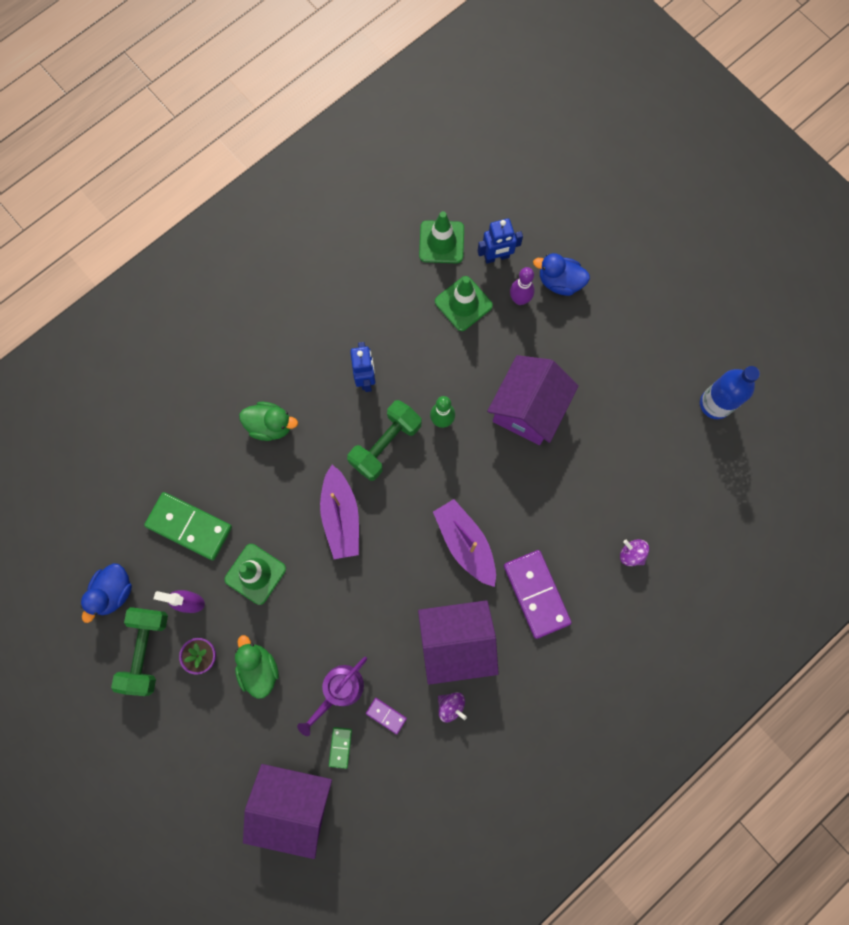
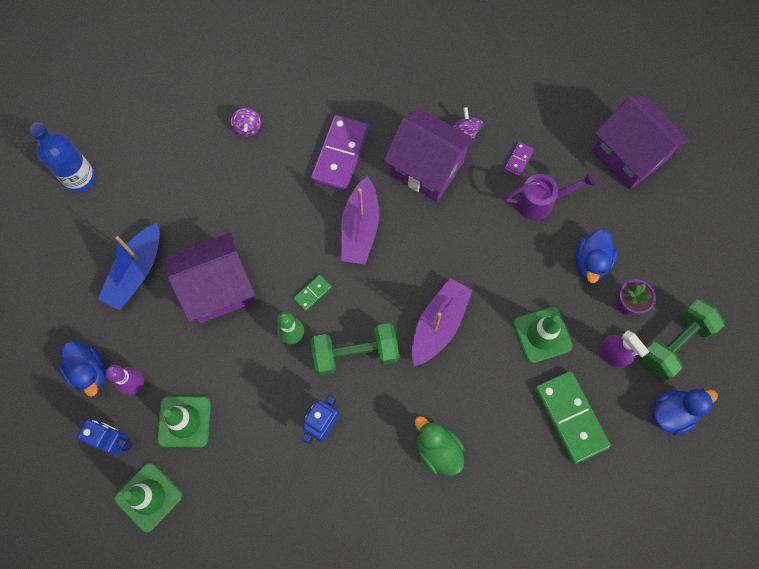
camera: 140 degrees left, 5 degrees down
(259, 668) = (591, 262): green duck -> blue duck
(340, 747) = (568, 165): green domino -> green domino (312, 293)
(386, 715) = (518, 160): purple domino -> purple domino turned 45 degrees clockwise
(599, 372) = (136, 272): none -> blue boat

